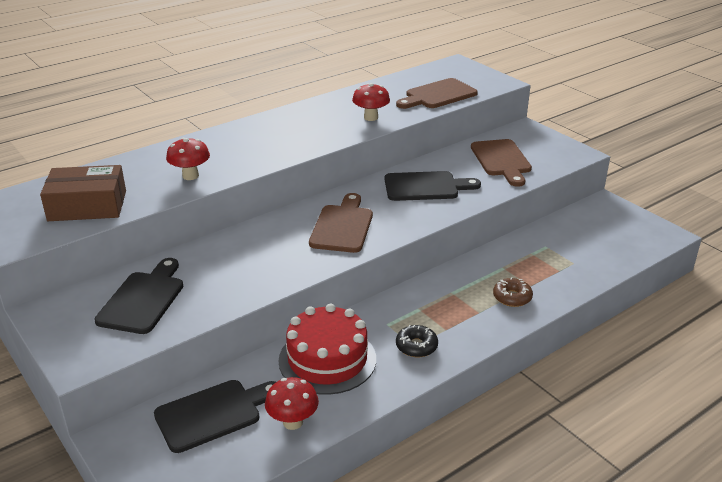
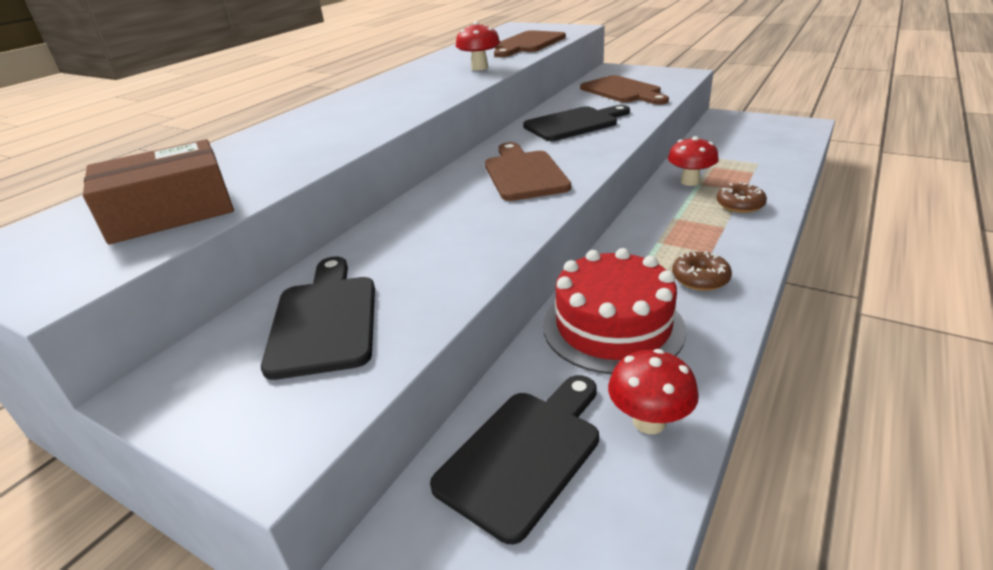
camera: 20 degrees left, 0 degrees up
(190, 176) = (308, 150): red mushroom -> red mushroom (690, 182)
(416, 346) = (700, 278): black donut -> brown donut

